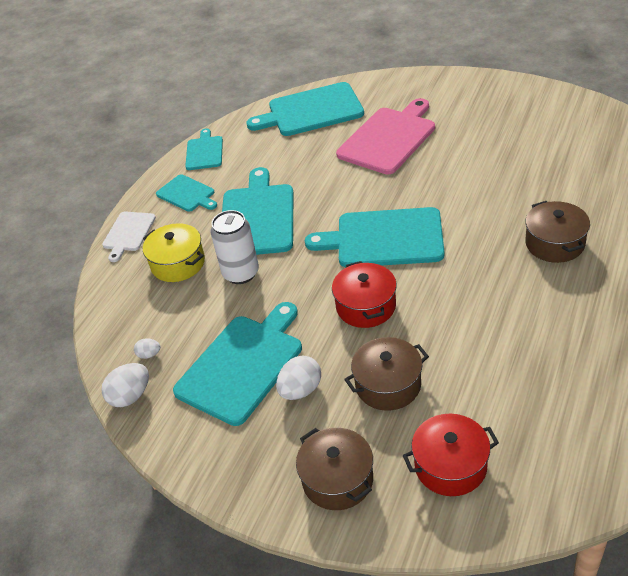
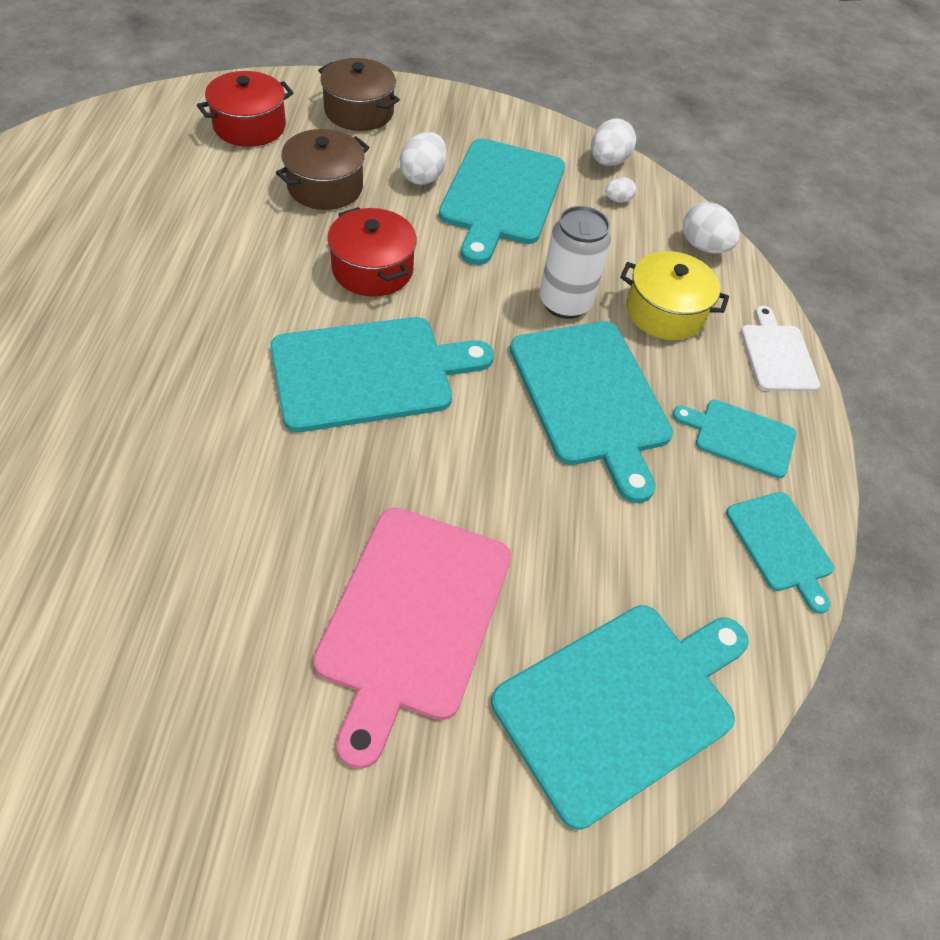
camera: 150 degrees right, 10 degrees up
(114, 309) = (703, 247): none -> white egg
(555, 243) = (93, 382): brown pot -> none

